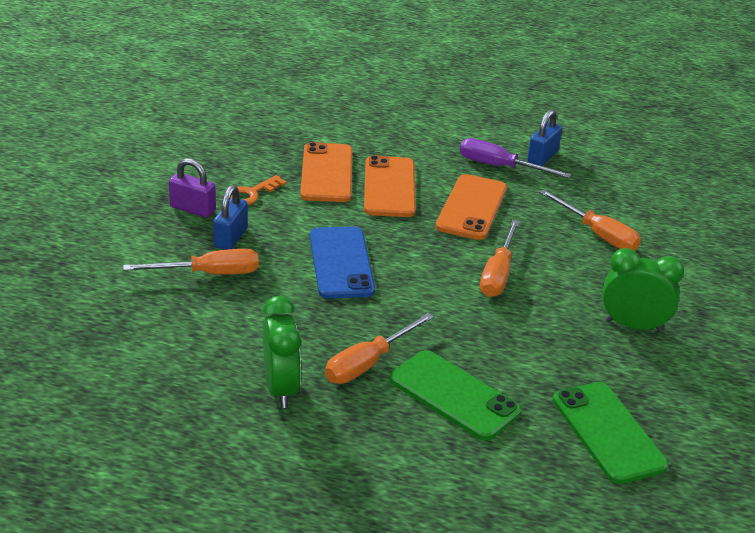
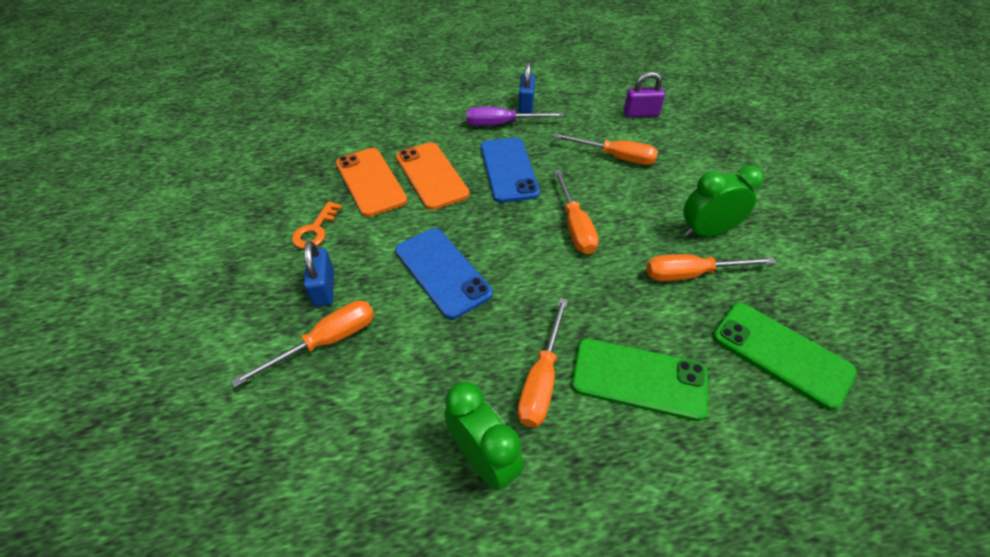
camera: 25 degrees left, 15 degrees up
(193, 209) = (268, 270): purple padlock -> purple padlock (641, 114)
(471, 208) = (508, 170): orange phone -> blue phone
(580, 349) = (691, 274): none -> orange screwdriver

